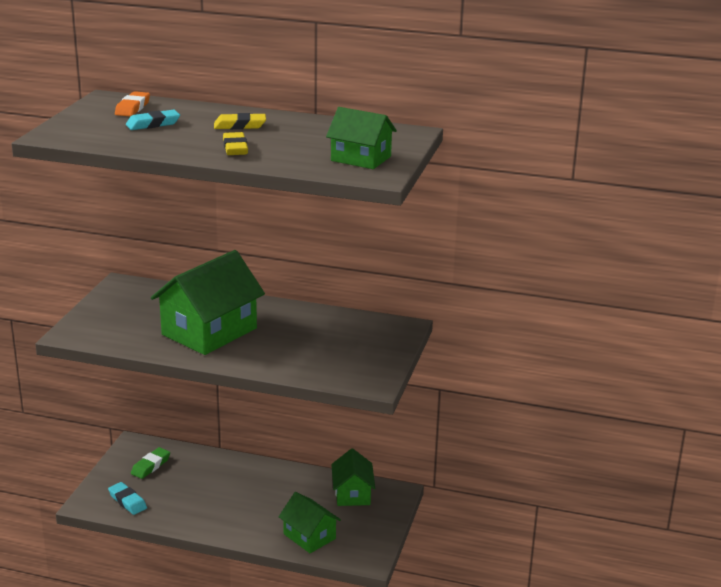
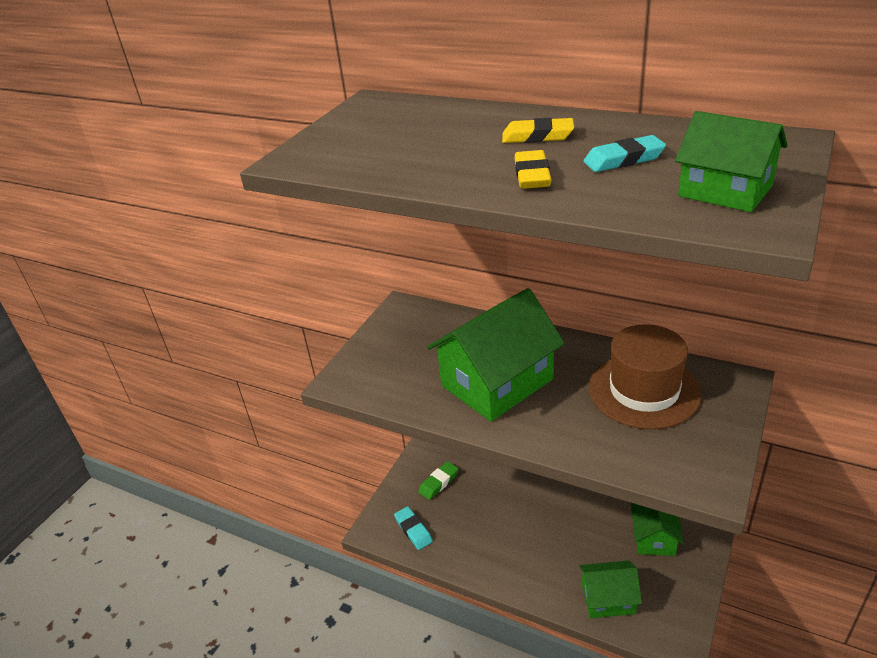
camera: 15 degrees right, 10 degrees up
(132, 108) = (400, 114): orange eraser -> none
(153, 124) = (422, 138): turquoise eraser -> turquoise eraser (623, 159)
(309, 536) = (608, 598): green house -> green house turned 60 degrees counterclockwise
(329, 333) = (644, 390): none -> brown hat

